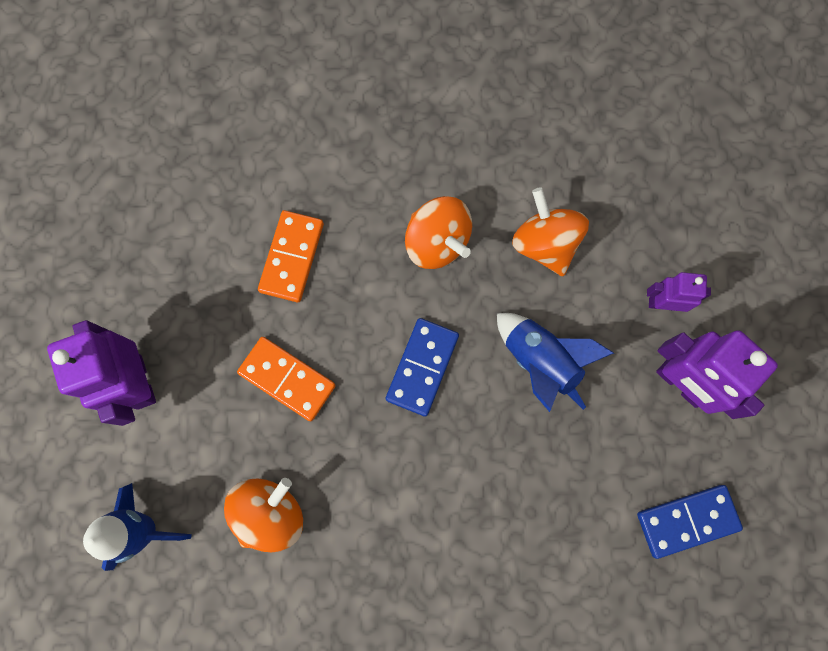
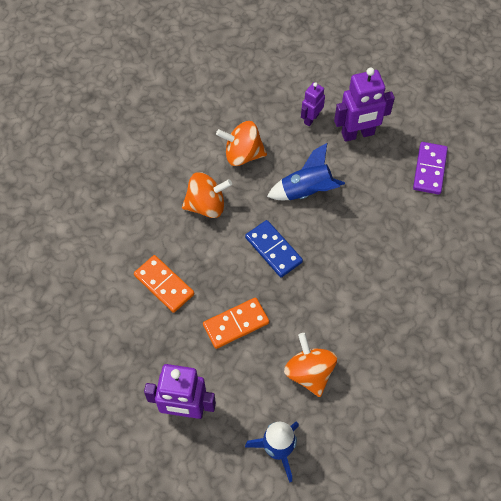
camera: 60 degrees left, 15 degrees down
(687, 521) = (429, 169): blue domino -> purple domino

